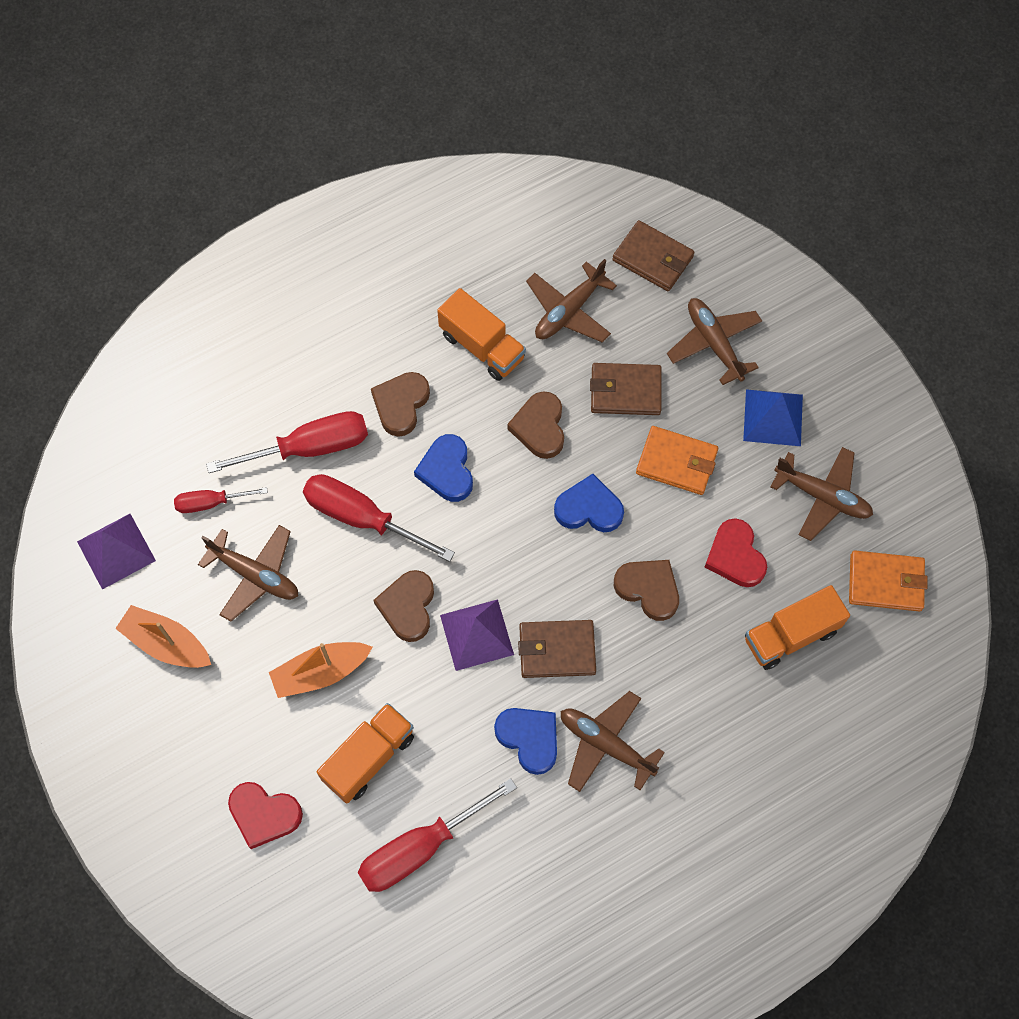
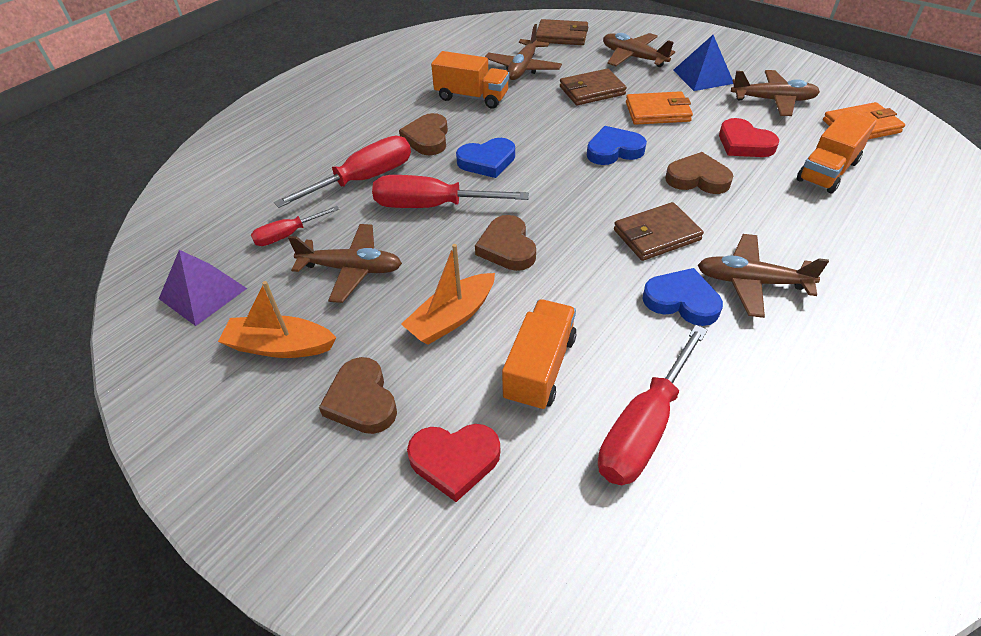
camera: 20 degrees left, 20 degrees down
(447, 471) = (487, 161): blue heart -> blue heart turned 75 degrees counterclockwise
(476, 634) = (580, 246): purple pyramid -> none
(539, 427) = (543, 122): brown heart -> brown heart (362, 400)

